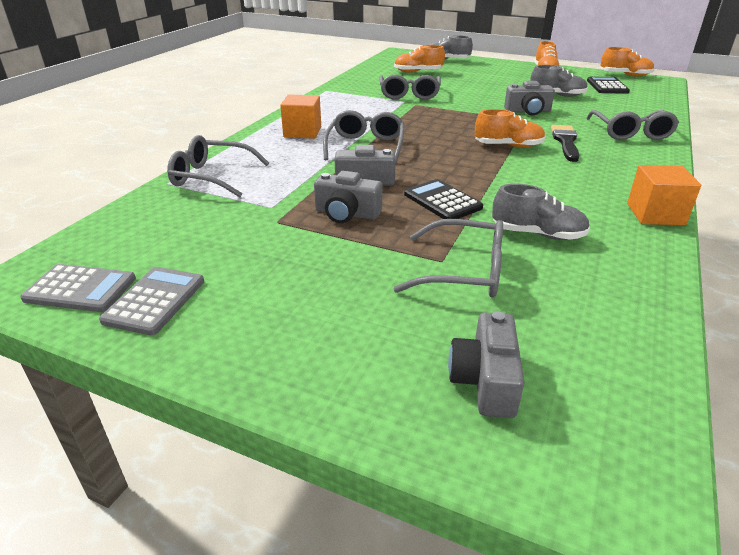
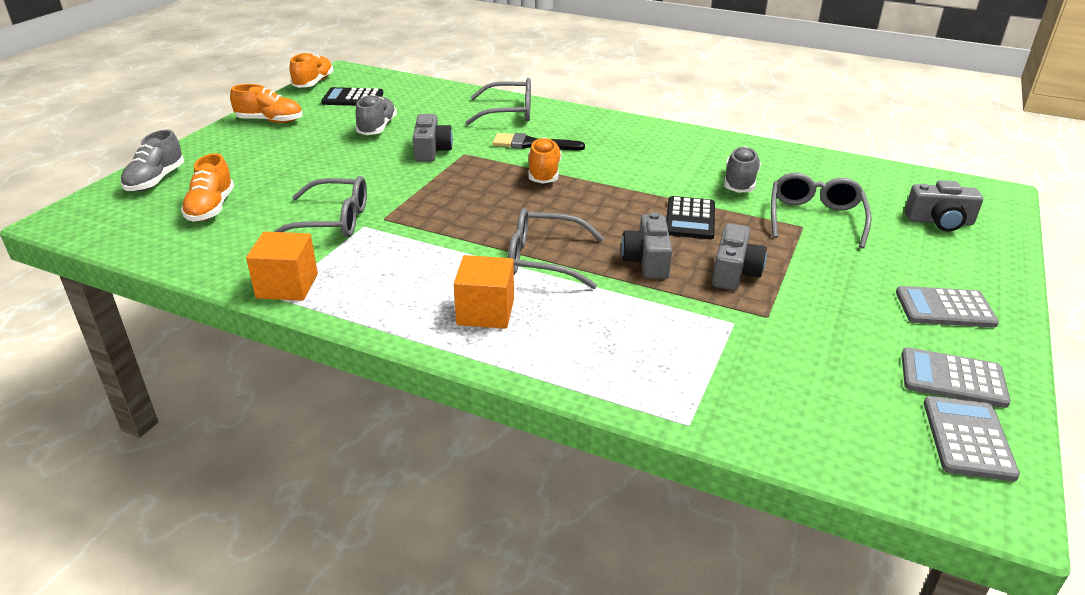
camera: 90 degrees left, 0 degrees up
(212, 177) = (660, 382): grey glasses -> none
(268, 326) = (944, 308): none -> grey calculator
(442, 201) = (690, 219): black calculator -> black calculator turned 45 degrees counterclockwise
(655, 214) = (688, 134): orange cube -> orange cube (287, 286)

